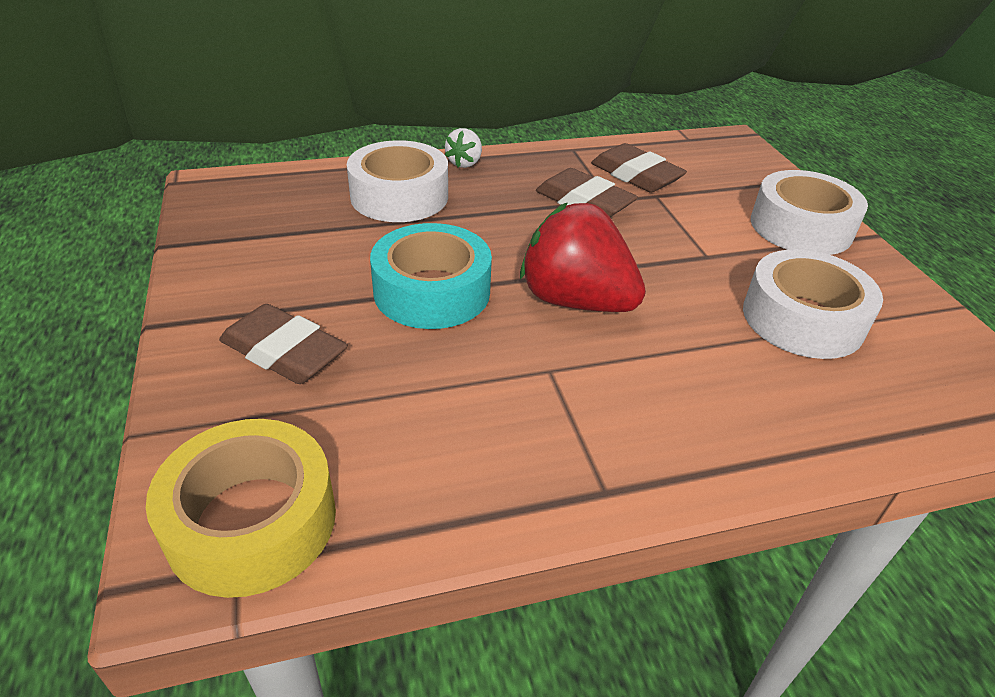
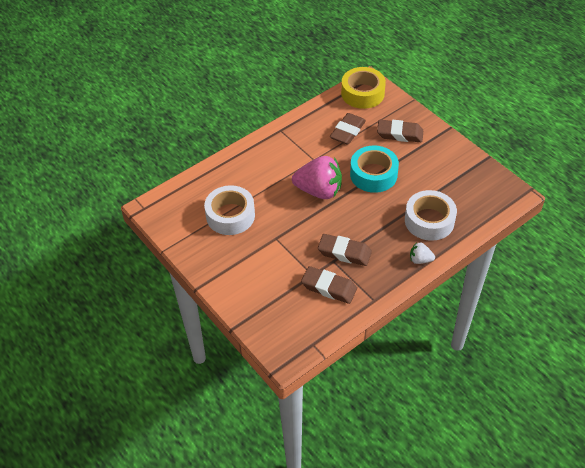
camera: 160 degrees right, 10 degrees up
(409, 408) = (347, 131): none -> brown eraser
(465, 163) = (420, 260): white strawberry -> white strawberry turned 75 degrees counterclockwise
(575, 301) = (319, 191): red strawberry -> pink strawberry
(801, 227) = (235, 277): white tape -> none

